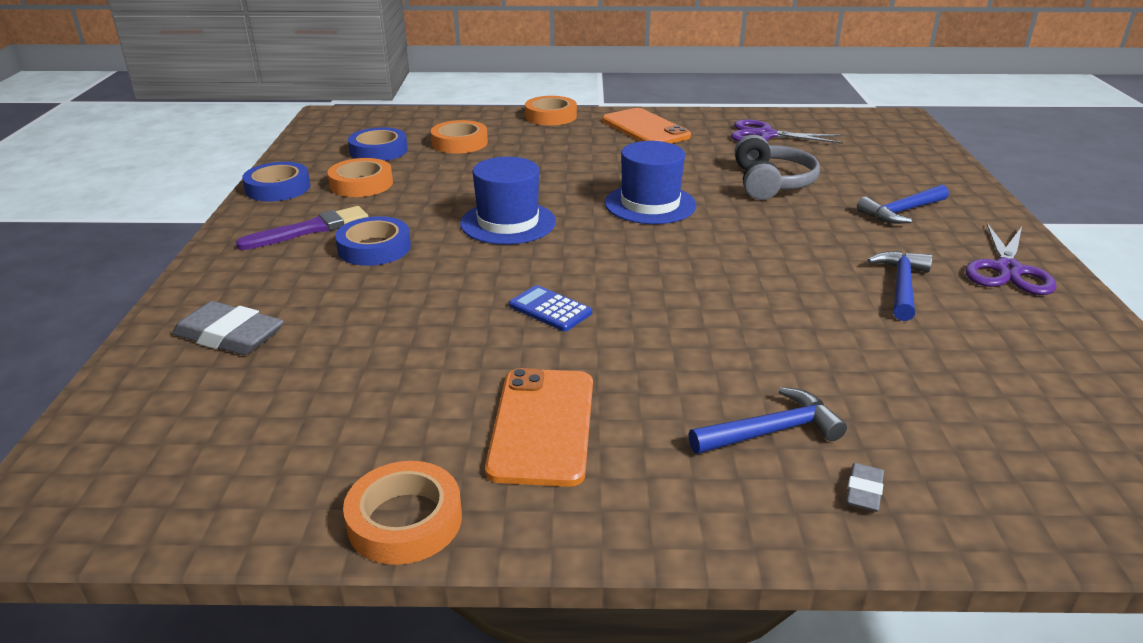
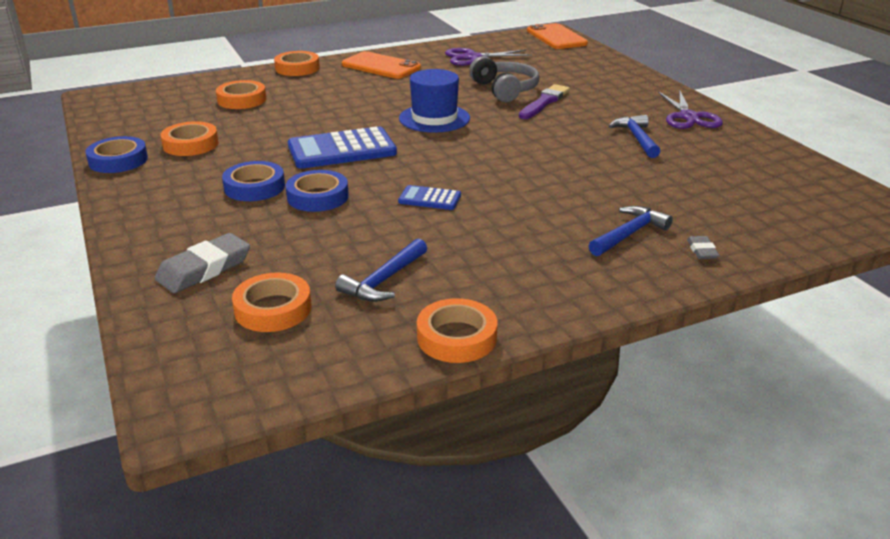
camera: 25 degrees left, 0 degrees up
(229, 335) = (204, 269): grey eraser -> grey eraser turned 45 degrees counterclockwise
(245, 408) = (273, 309): none -> orange tape
(309, 229) = (184, 185): purple brush -> purple brush (544, 102)
(378, 151) = (177, 117): blue tape -> blue tape (318, 197)
(508, 223) = (342, 150): blue hat -> blue calculator
(542, 426) = (492, 265): orange phone -> orange phone (556, 37)
(901, 212) = (602, 94): blue hammer -> blue hammer (384, 280)

